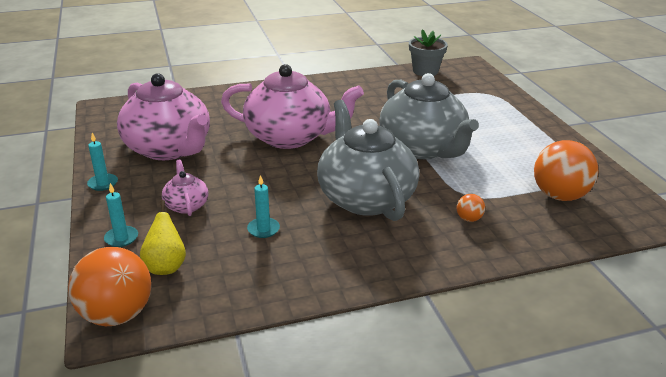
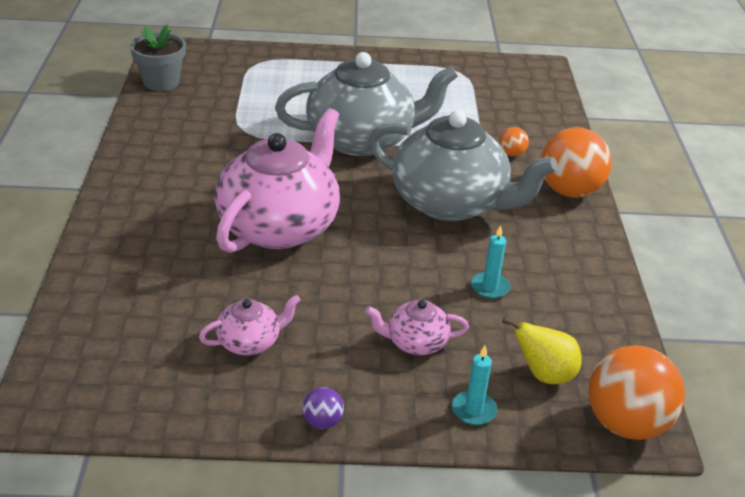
camera: 75 degrees left, 5 degrees up
(103, 183) = (322, 422): turquoise candle -> purple ball
(169, 149) = (250, 342): pink teapot -> pink teapot, size x0.45
(365, 198) = (451, 203): grey teapot -> grey teapot turned 150 degrees counterclockwise
(559, 195) = (489, 96): orange ball -> orange ball (569, 191)

